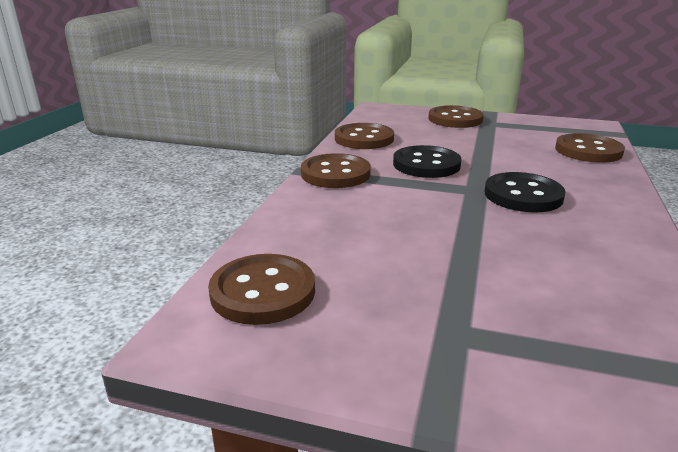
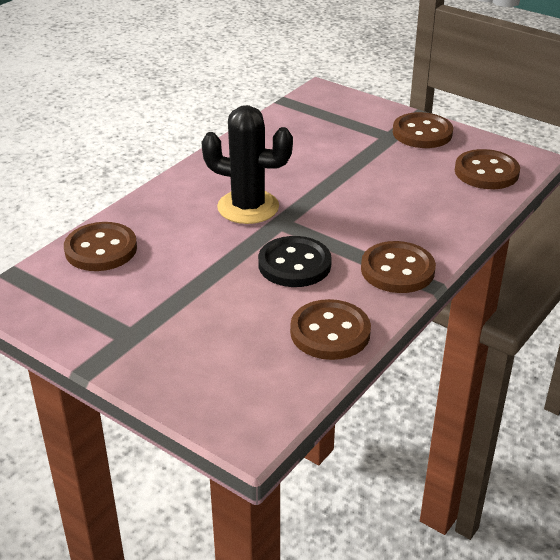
camera: 160 degrees left, 10 degrees up
(455, 119) = (164, 357): brown button -> brown button (422, 133)
(523, 195) = (248, 207): black button -> black cactus

